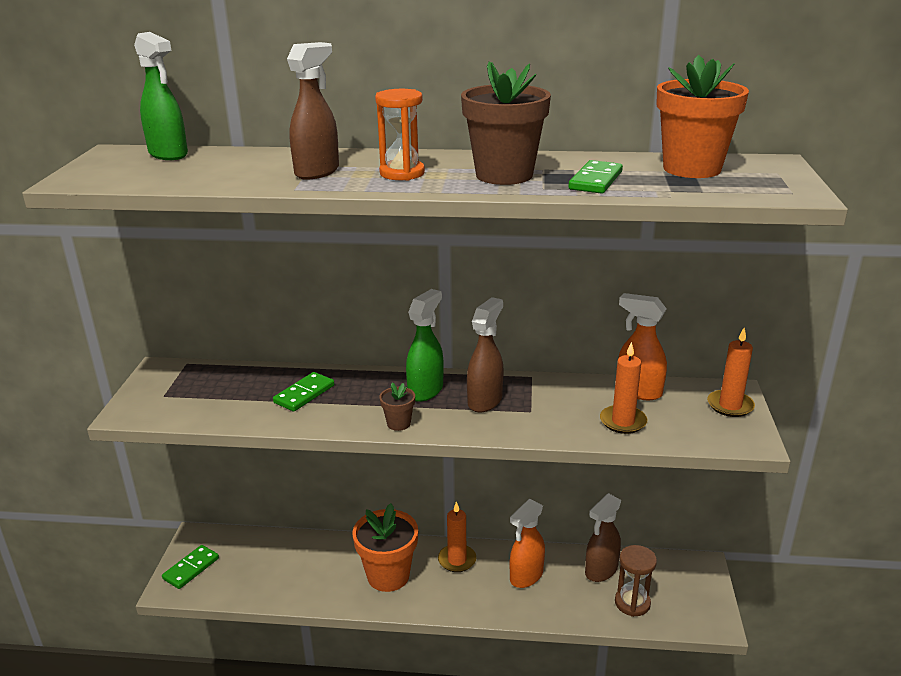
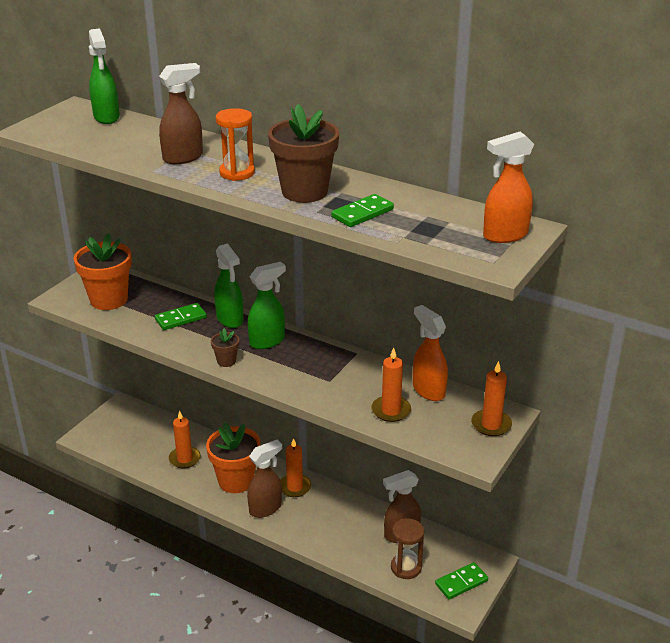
camera: 25 degrees right, 5 degrees up
(191, 568) = (104, 428): green domino -> green domino (461, 582)
(312, 571) = (184, 459): none -> orange candle
(363, 380) = (230, 319): none -> green spray bottle
(485, 401) = (303, 362): brown spray bottle -> brown spray bottle (265, 508)
(526, 576) = (338, 518): orange spray bottle -> orange spray bottle (504, 235)
(692, 169) = (452, 219): orange flower pot -> orange flower pot (109, 300)

